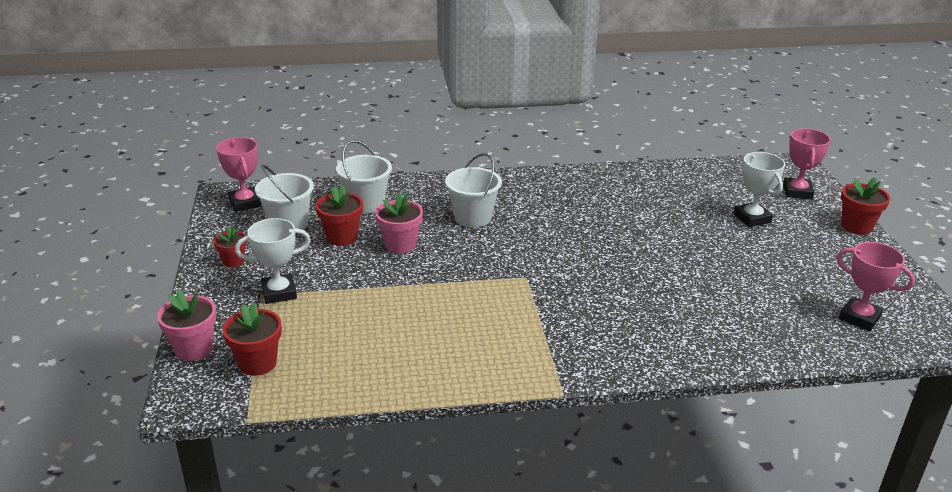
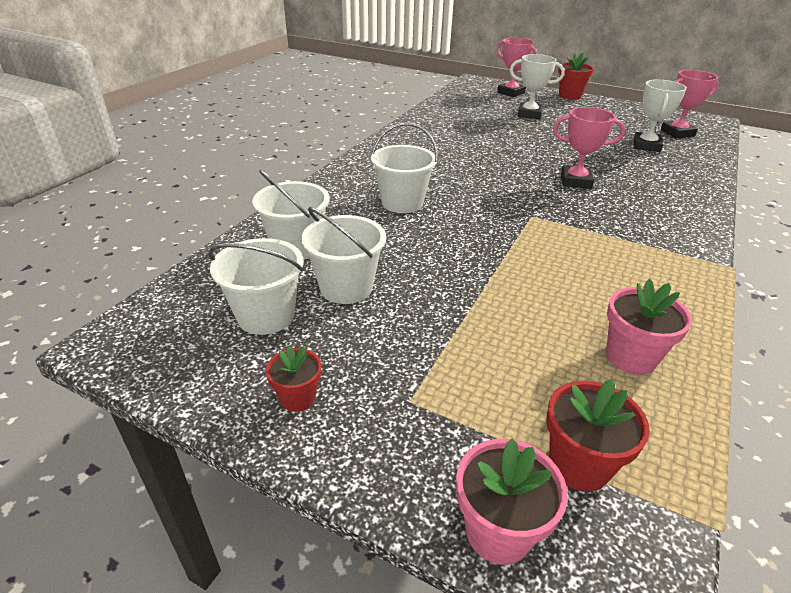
camera: 55 degrees left, 5 degrees up
(245, 203) = (161, 333): pink trophy -> pink trophy (575, 181)
(279, 293) = (420, 381): white trophy -> white trophy (646, 146)
(342, 237) = (346, 287): red flower pot -> white bucket
(400, 245) = (406, 257): pink flower pot -> pink flower pot (630, 357)

